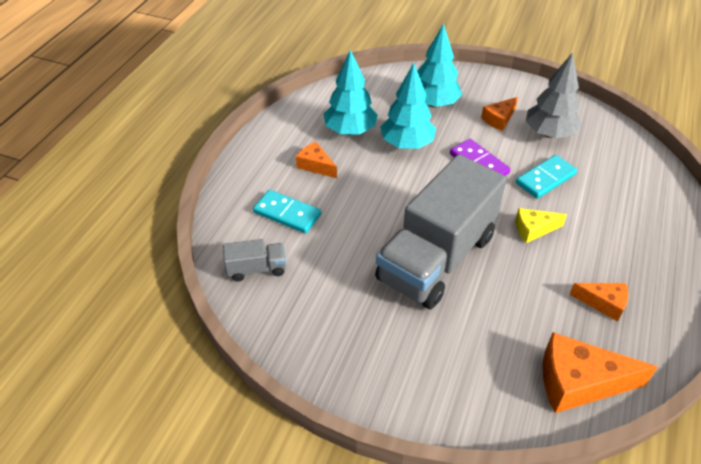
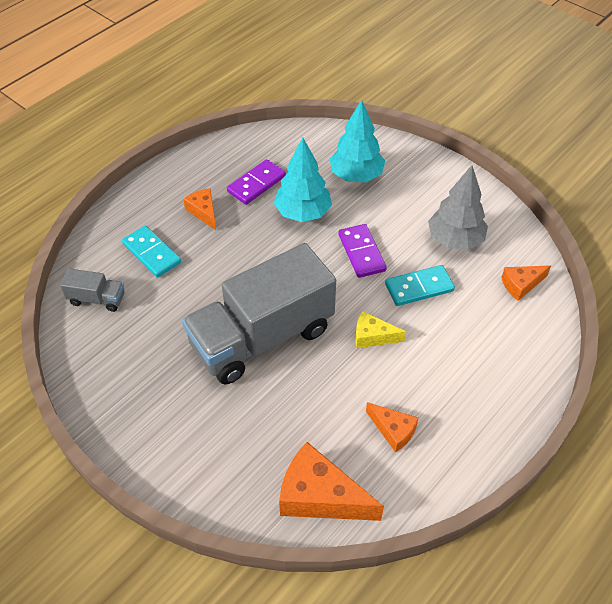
camera: 20 degrees right, 5 degrees up
(350, 131) = (256, 184): turquoise tree -> purple domino
(499, 119) = (412, 210): orange cheese -> orange cheese (521, 285)

